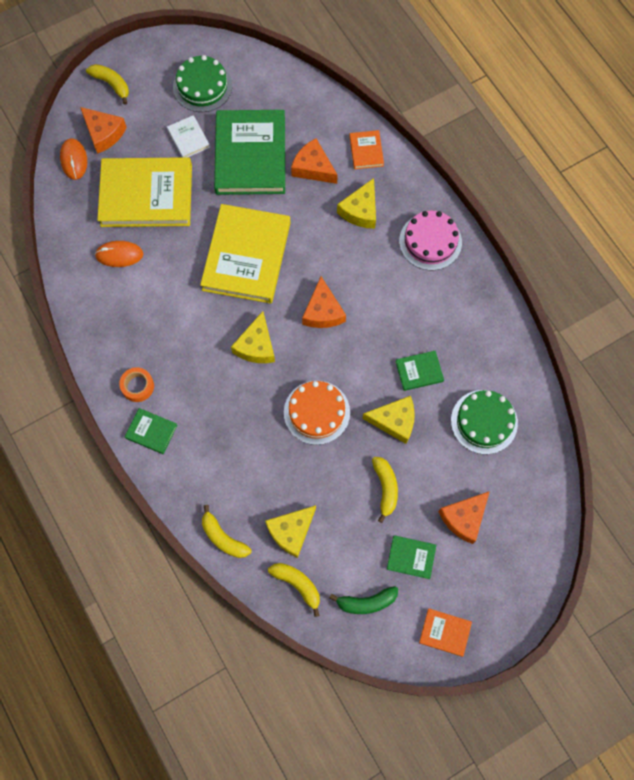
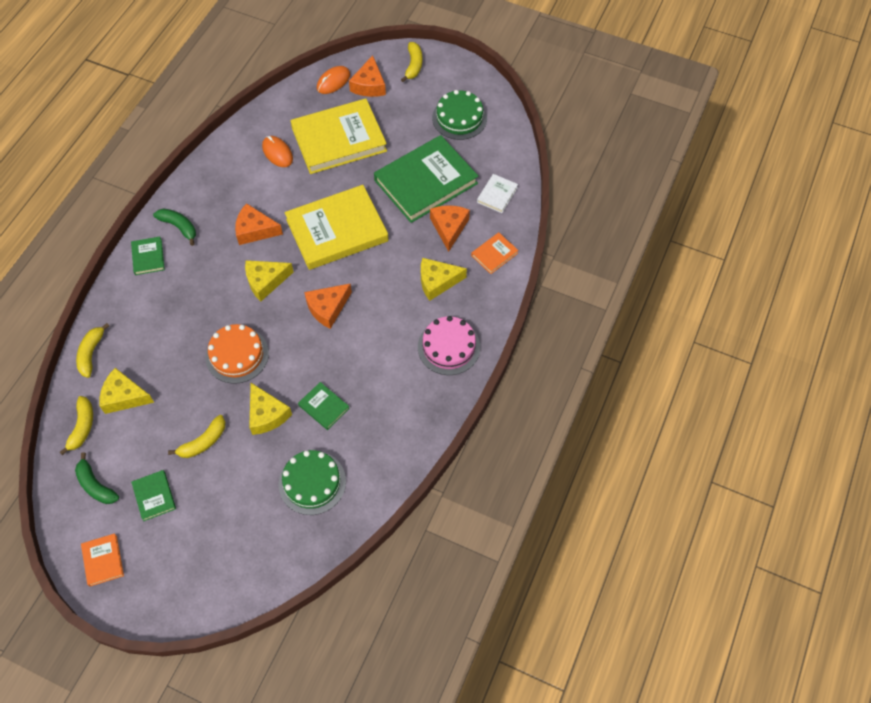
camera: 55 degrees right, 10 degrees down
(137, 386) = (179, 227): orange tape -> green banana
(146, 195) = (339, 139): yellow book -> yellow book turned 75 degrees counterclockwise
(188, 138) = (407, 136): white book -> white book (497, 195)
(464, 518) = (214, 517): orange cheese -> orange cheese (255, 230)

